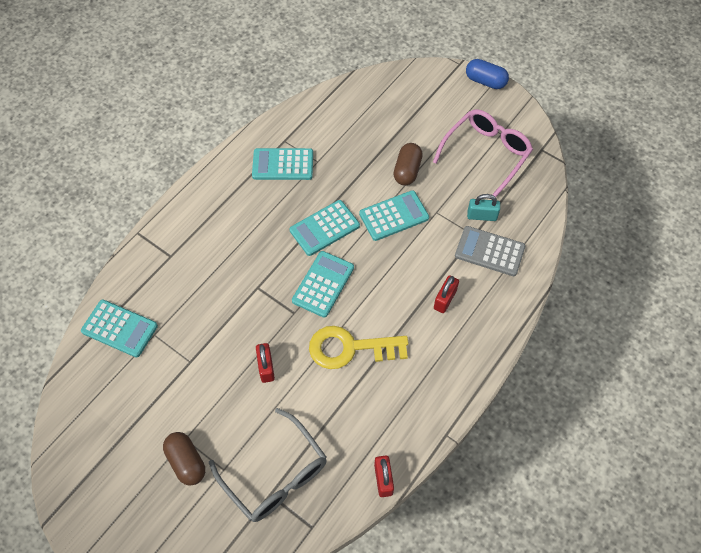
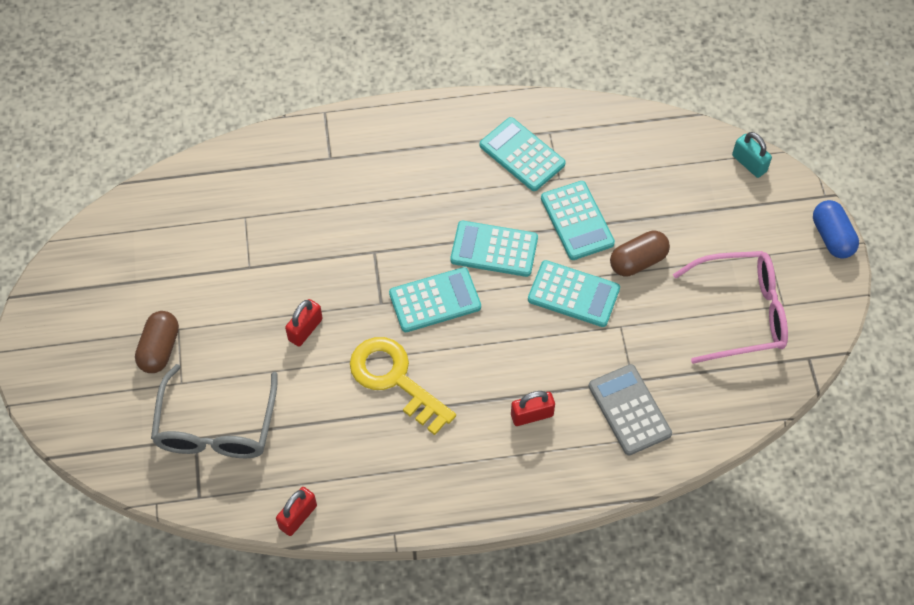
camera: 45 degrees right, 0 degrees up
(119, 328) = (223, 187): turquoise calculator -> turquoise calculator (577, 221)
(482, 216) = (662, 369): turquoise padlock -> turquoise padlock (749, 163)

